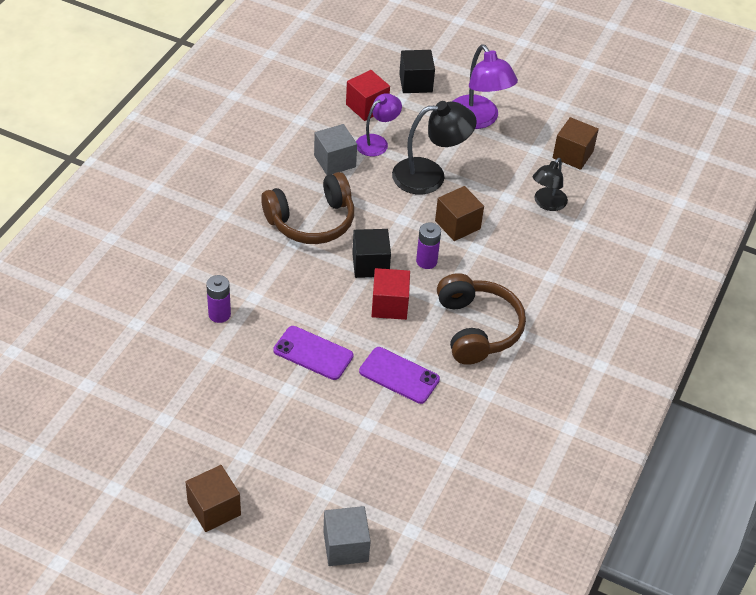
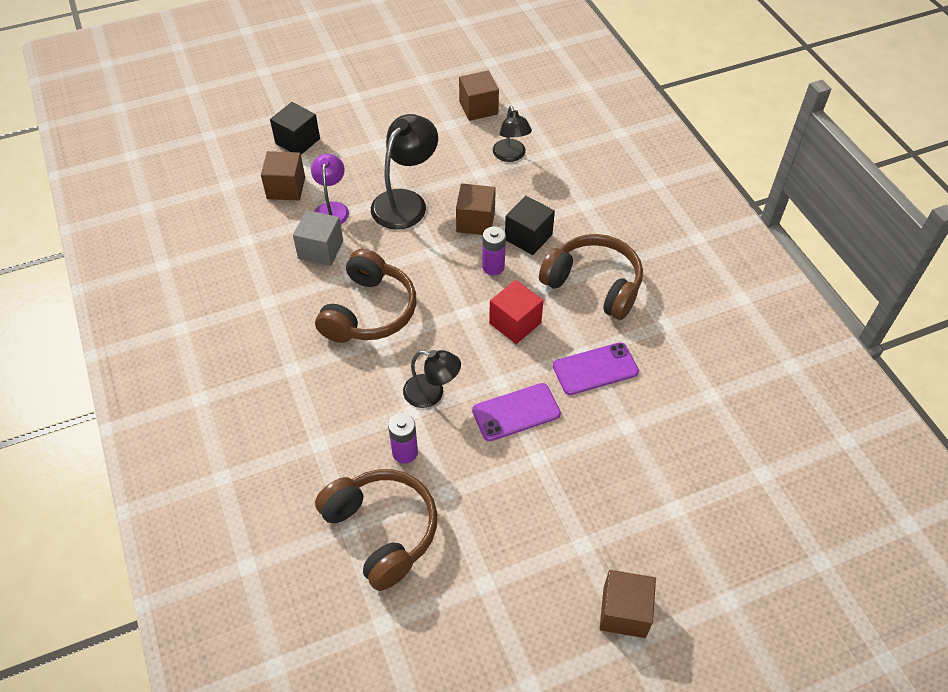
camera: 45 degrees left, 5 degrees up
(150, 341) = (382, 531): none -> brown headphones
(280, 298) = (432, 393): none -> black lamp
(345, 546) = (744, 534): grey cube -> none
(367, 107) = (286, 188): red cube -> brown cube
(370, 264) = (459, 305): black cube -> black cube (528, 237)
(478, 120) = (381, 133): purple lamp -> none

